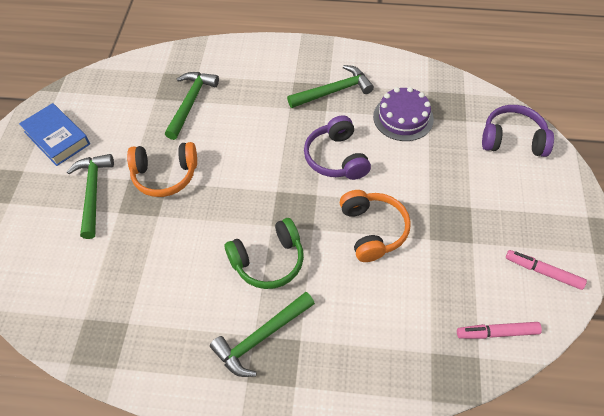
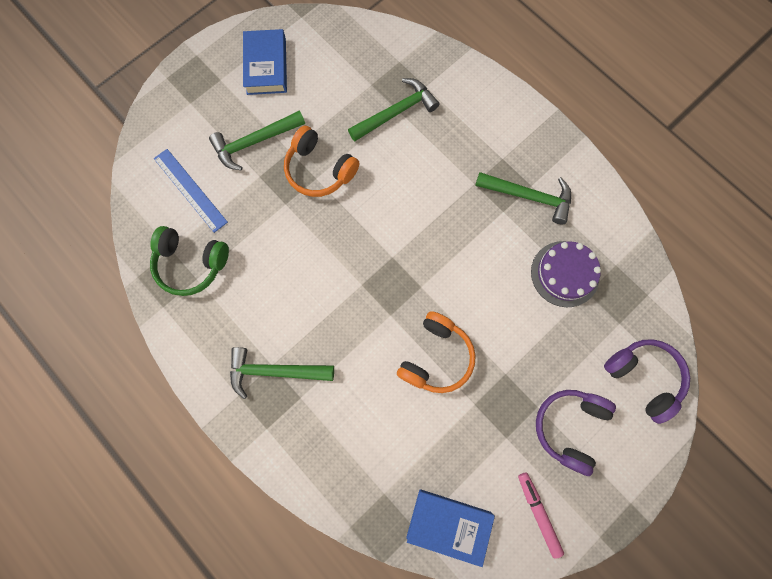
camera: 40 degrees right, 20 degrees up
(64, 263) = (190, 190): none -> blue ruler
(93, 192) = (255, 142): green hammer -> green hammer turned 150 degrees counterclockwise
(268, 261) = (333, 314): green headphones -> green headphones (191, 264)
(336, 158) = (468, 266): purple headphones -> purple headphones (569, 427)
(497, 333) = (449, 525): pink marker -> blue book

